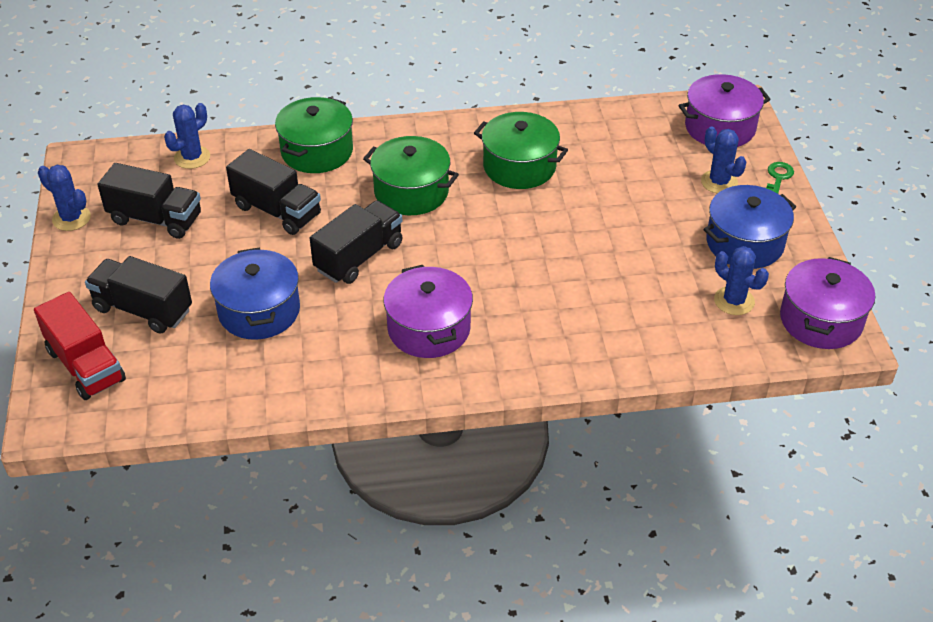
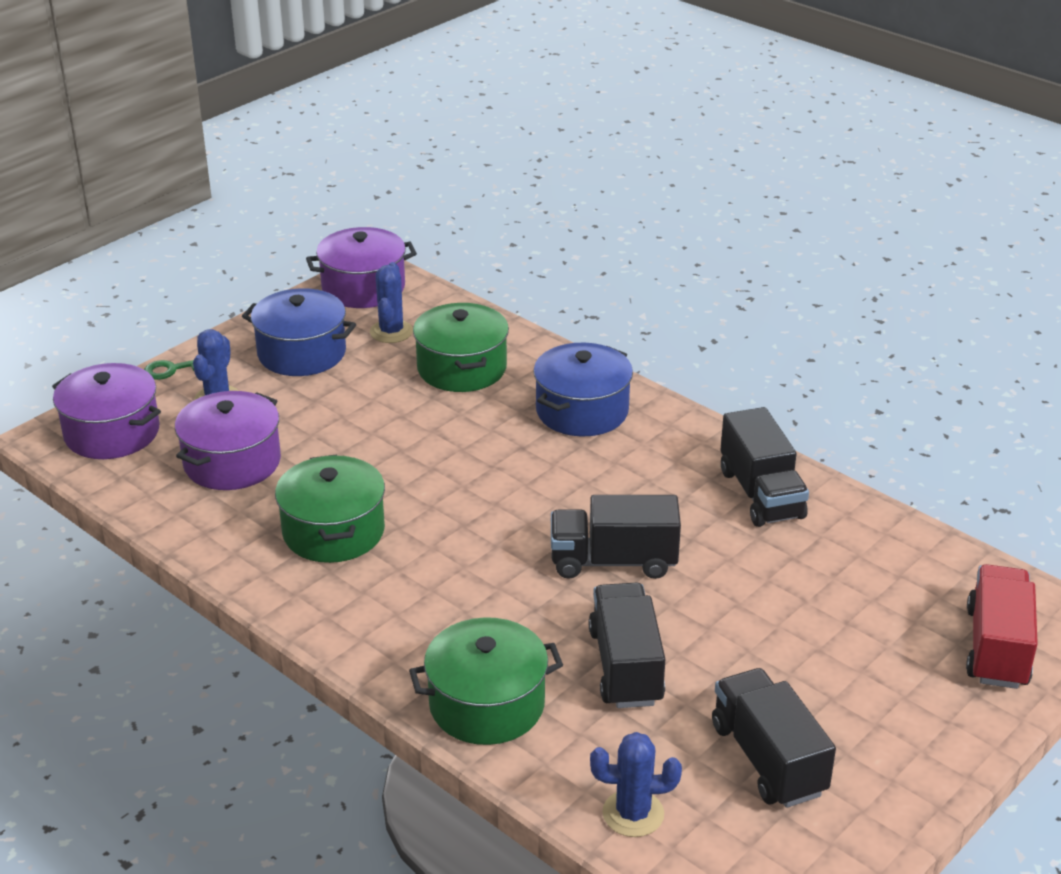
camera: 130 degrees left, 10 degrees down
(71, 218) = (869, 839): blue cactus -> none
(143, 309) = (886, 662): black truck -> black truck (761, 494)
(259, 311) = (771, 581): blue pot -> blue pot (582, 411)
(411, 192) = (469, 584): green pot -> green pot (462, 368)
(429, 328) = (643, 466): purple pot -> purple pot (232, 462)

